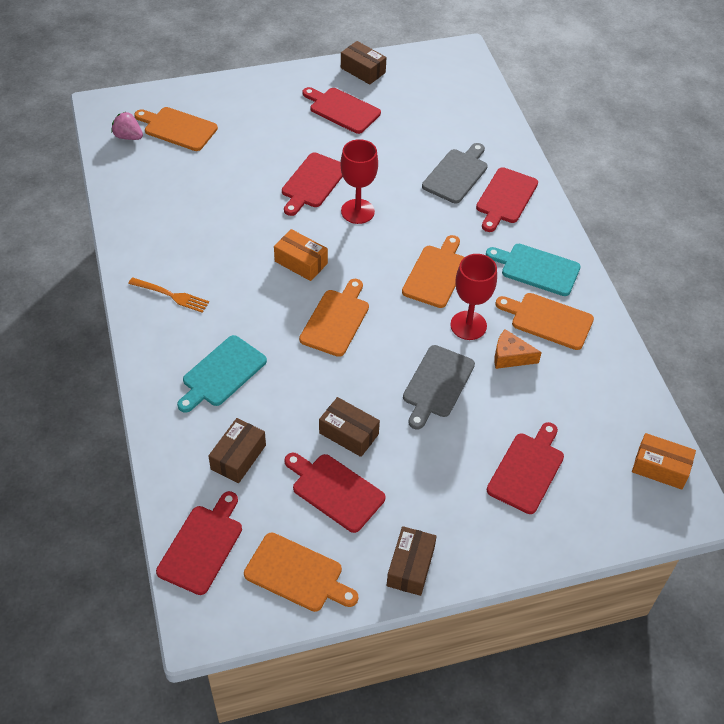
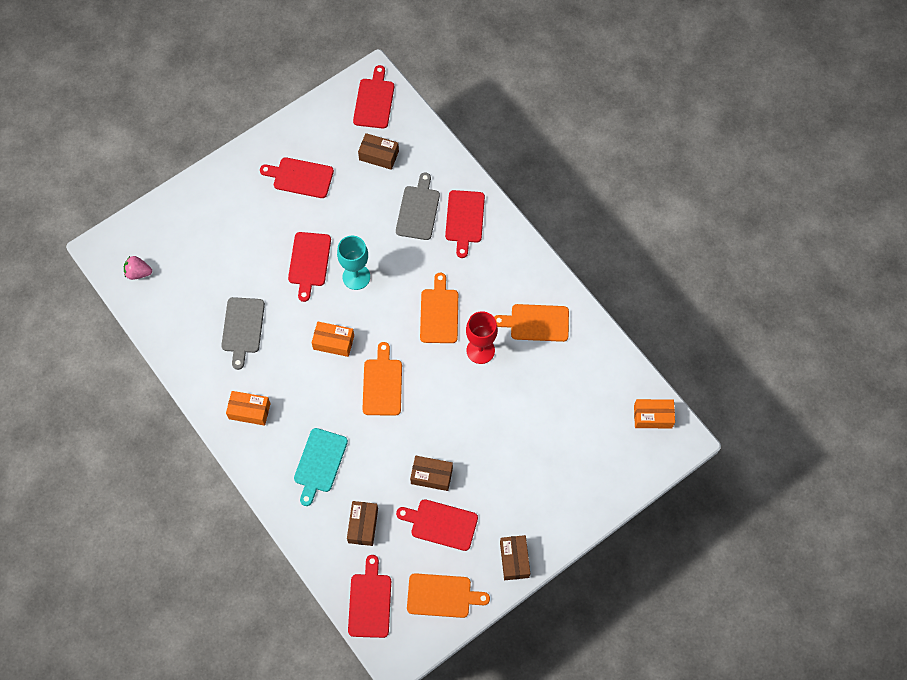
camera: 20 degrees left, 15 degrees up
(171, 295) = (249, 411): orange fork -> orange box
(178, 128) = (175, 249): orange cutting board -> none
(357, 211) = (356, 277): red goblet -> turquoise goblet
(363, 70) = (299, 128): brown box -> brown box (379, 155)
(437, 384) = (477, 410): grey cutting board -> grey cutting board (243, 328)
(510, 356) = (520, 365): orange cheese -> none
(527, 470) = (564, 455): red cutting board -> red cutting board (374, 101)
(537, 269) = (512, 279): turquoise cutting board -> none

